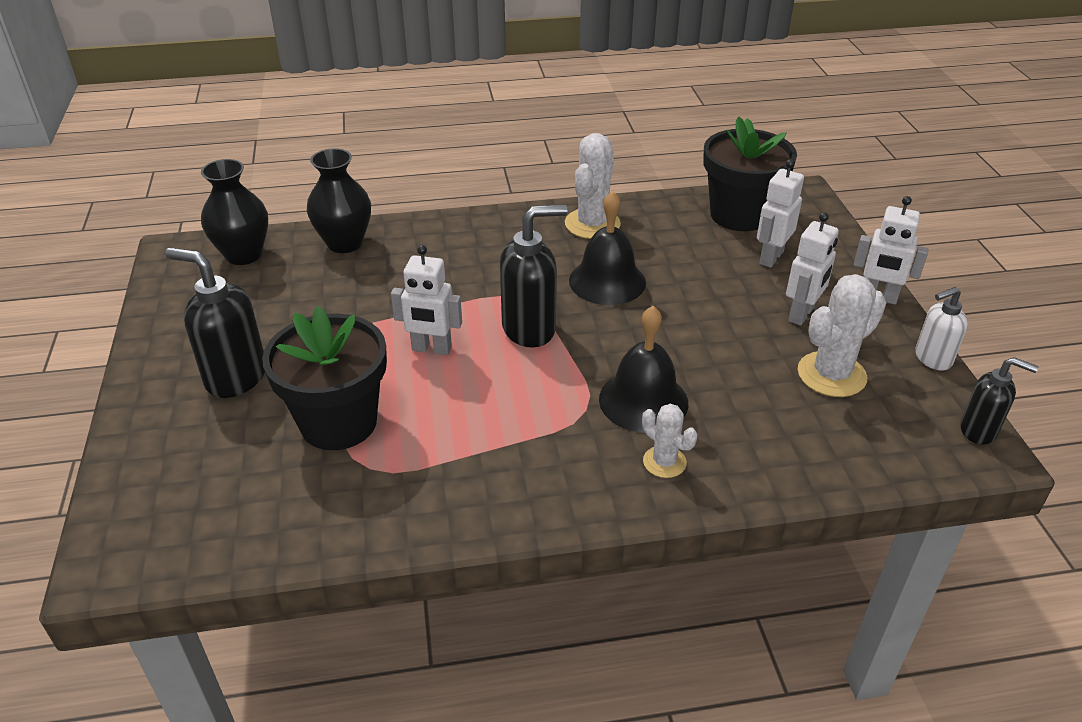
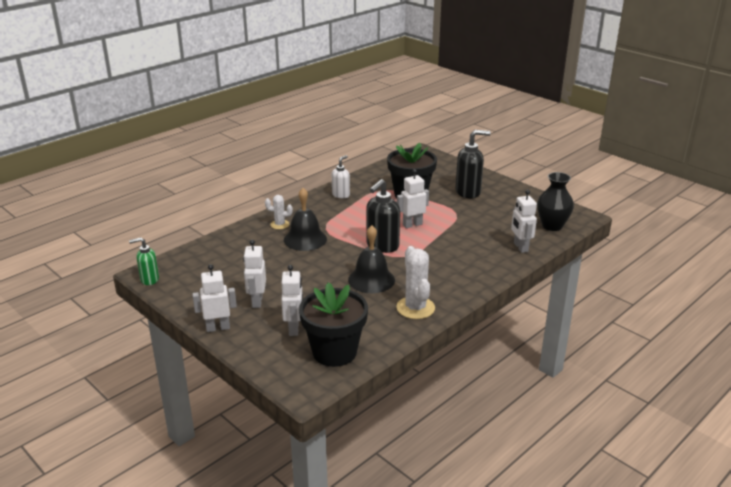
camera: 145 degrees right, 10 degrees down
(345, 243) = (520, 247): black vase -> white robot
(831, 375) = (227, 278): white cactus -> none
(932, 359) = (178, 304): white soap dispenser -> white soap dispenser (341, 195)
(979, 430) = (149, 280): black soap dispenser -> green soap dispenser

